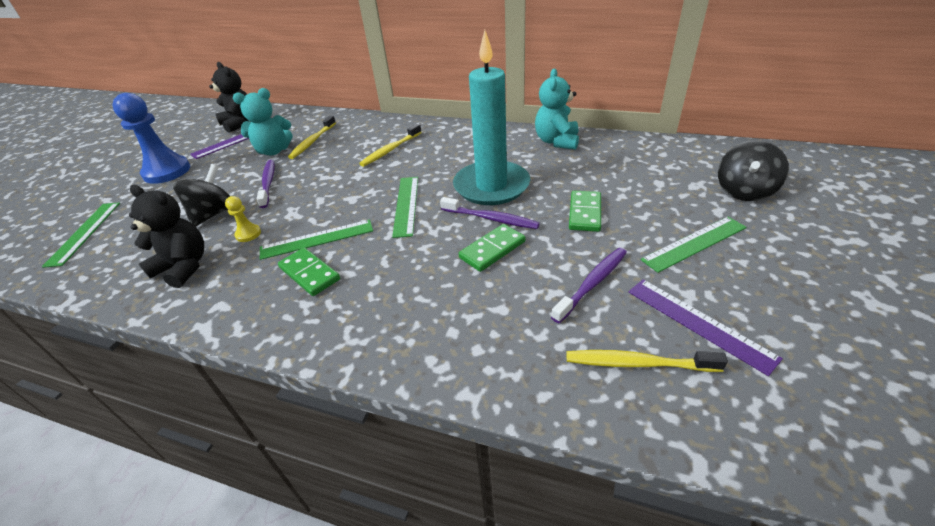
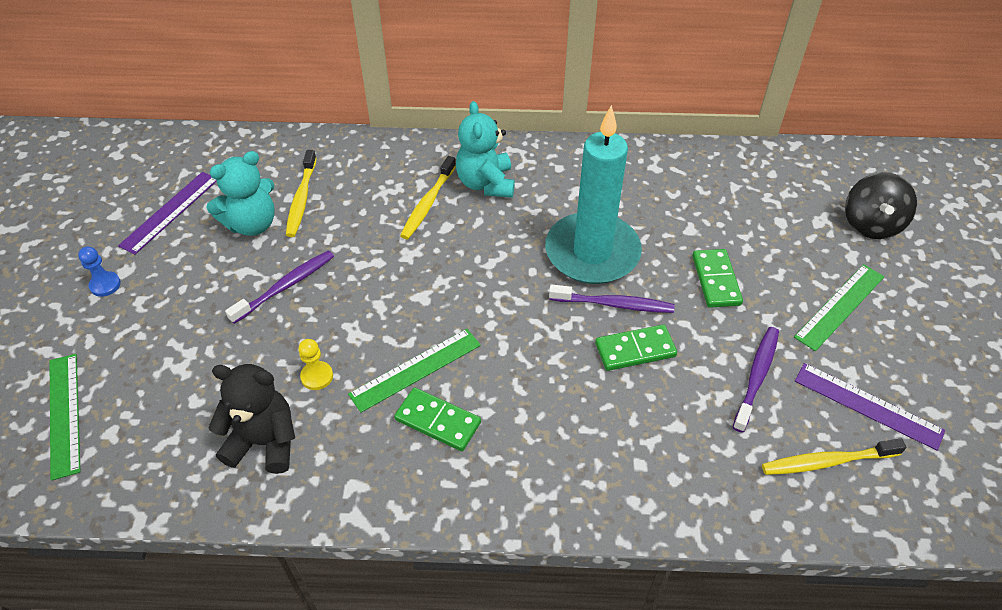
camera: 20 degrees left, 10 degrees up
(167, 171) = (105, 285): blue pawn -> blue pawn, size x0.45
(213, 214) = (242, 351): black spinning top -> none
(240, 123) = (154, 172): black teddy bear -> none
(268, 183) = (285, 286): purple toothbrush -> purple toothbrush turned 75 degrees clockwise
(406, 205) = (501, 298): green ruler -> none
(492, 250) = (635, 350): green domino -> green domino turned 45 degrees clockwise
(556, 141) = (641, 165): turquoise teddy bear -> turquoise teddy bear (486, 183)

